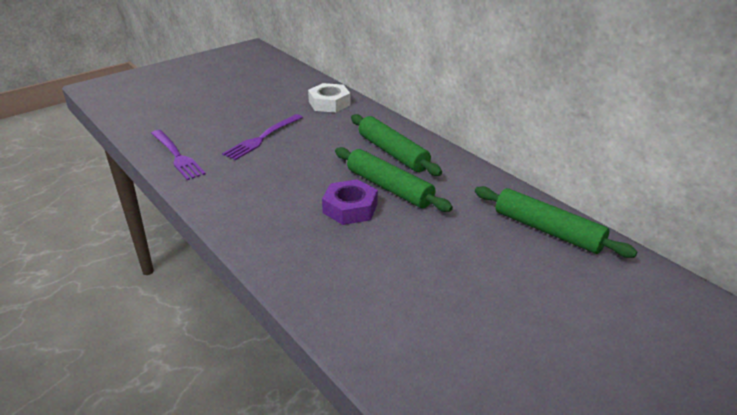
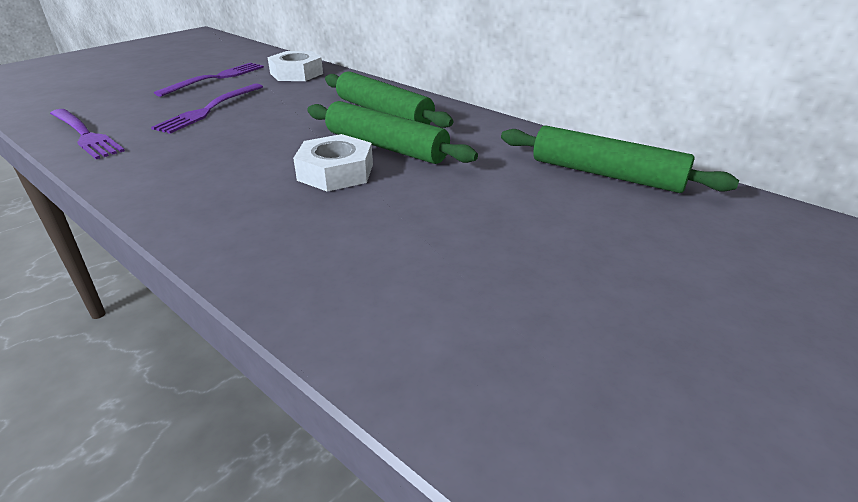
camera: 10 degrees left, 0 degrees up
(267, 104) = (216, 78): none -> purple fork
(350, 208) = (336, 172): purple nut -> white nut

